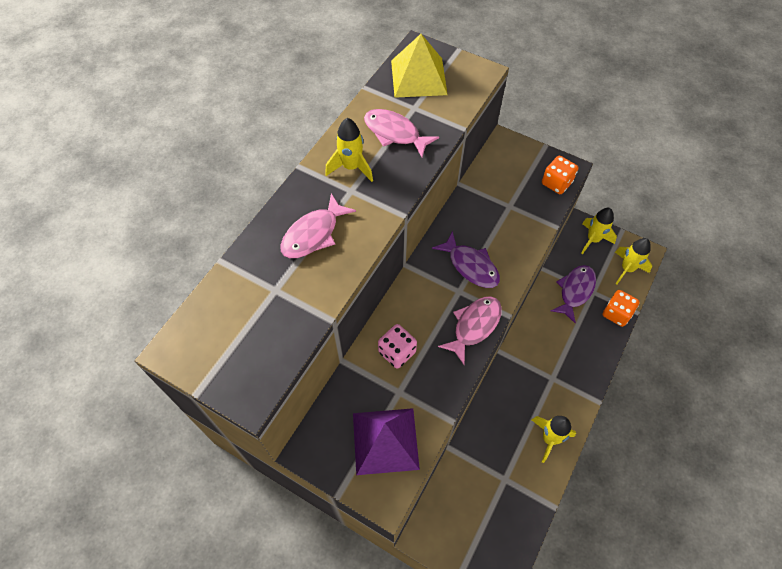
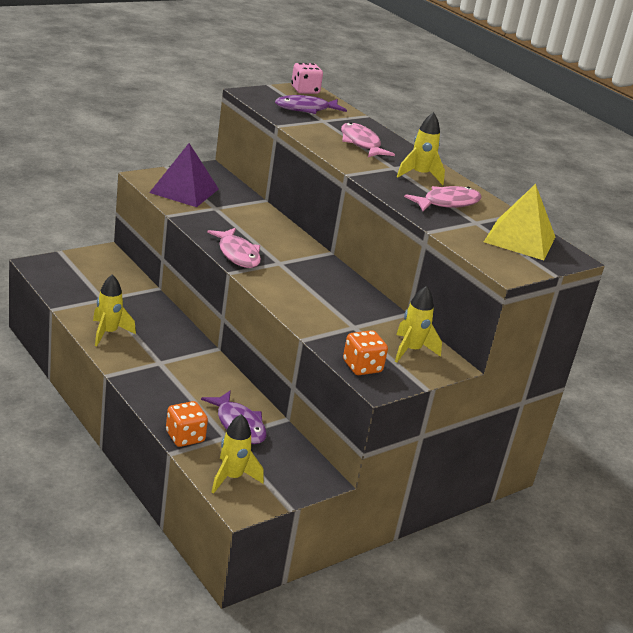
camera: 110 degrees right, 30 degrees down
(397, 352) = (249, 219): pink dice -> pink dice (305, 90)
(471, 266) = (300, 278): purple fish -> purple fish (305, 109)
(593, 240) = (294, 475): yellow rocket -> yellow rocket (411, 350)

